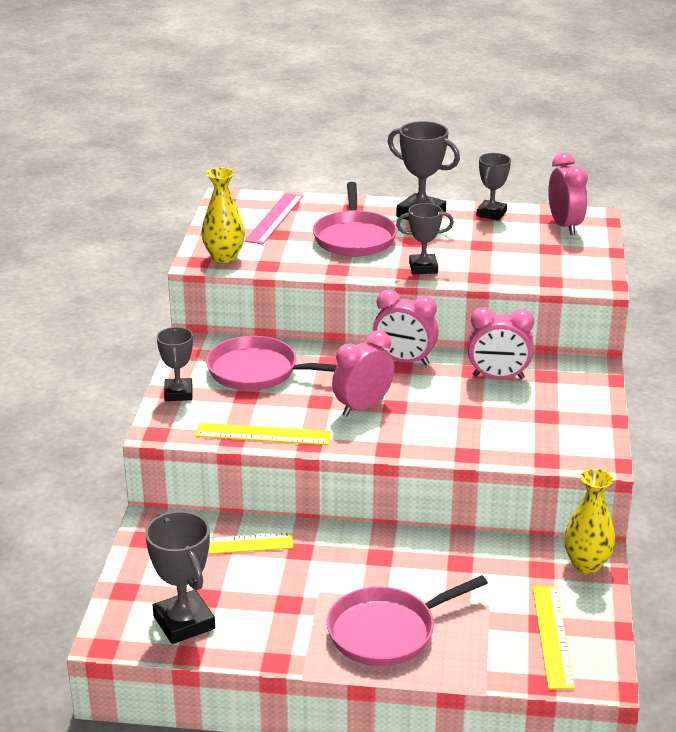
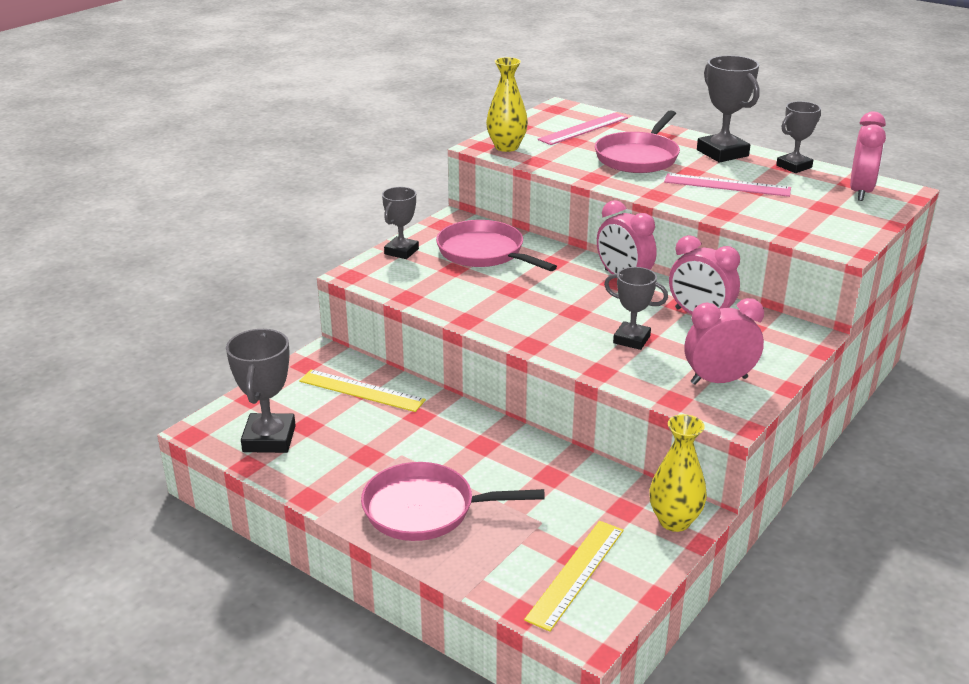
camera: 30 degrees right, 0 degrees up
(263, 434) = (435, 301): yellow ruler -> none
(363, 407) = (544, 305): pink clock -> pink clock (719, 380)
(423, 268) = (676, 194): grey trophy -> grey trophy (631, 339)
(456, 248) = (727, 185): none -> pink ruler

